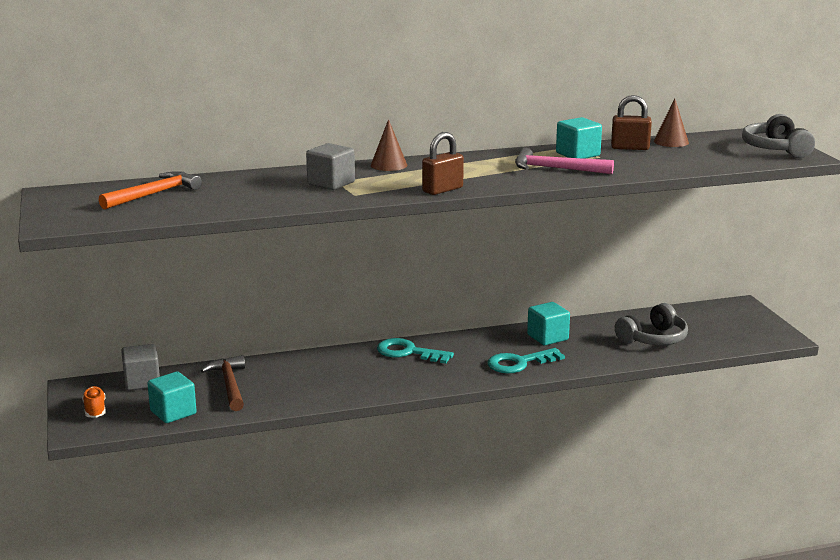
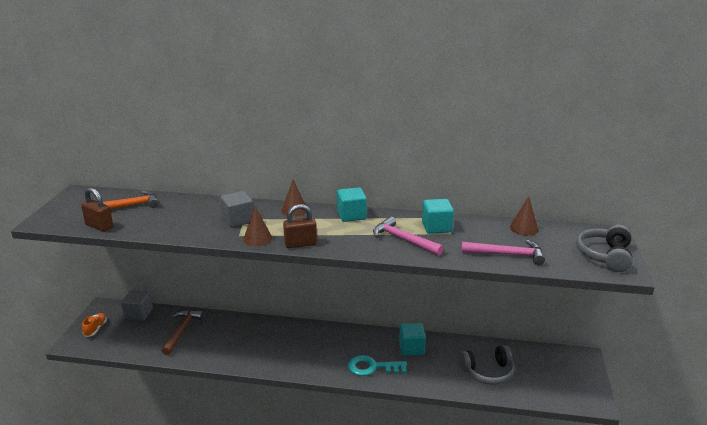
camera: 25 degrees right, 5 degrees up
(173, 412) = (132, 345): turquoise cube -> turquoise cube (351, 215)
(382, 194) = (257, 238): none -> brown cone
(408, 352) = (308, 335): turquoise key -> none
(630, 148) = (484, 228): brown padlock -> brown padlock (99, 226)
(681, 163) = (508, 255): none -> pink hammer

